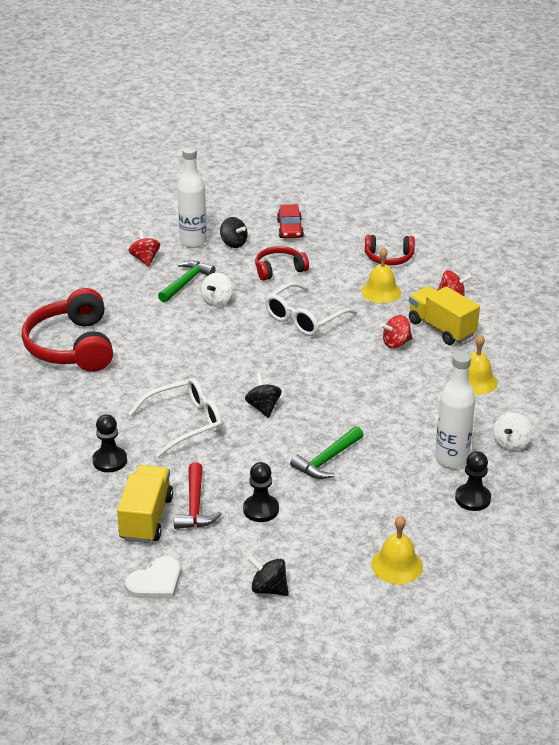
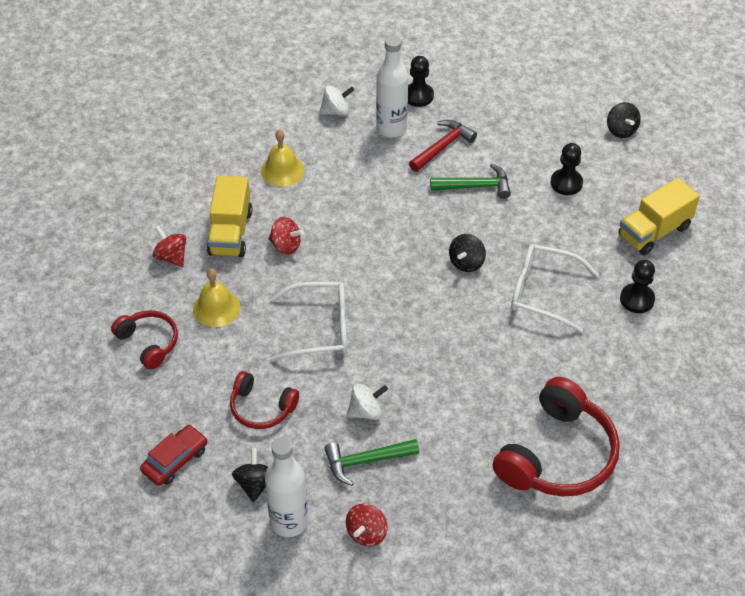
camera: 135 degrees left, 15 degrees up
(155, 582) = (691, 182): white heart -> none
(195, 506) = (609, 217): red hammer -> red hammer (443, 147)
(397, 565) = (524, 91): yellow bell -> none

